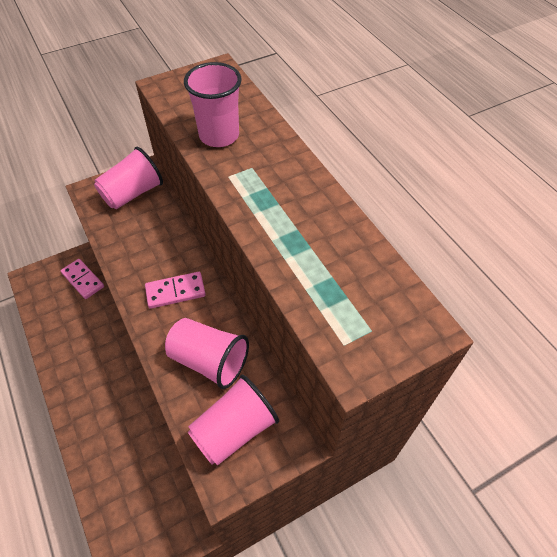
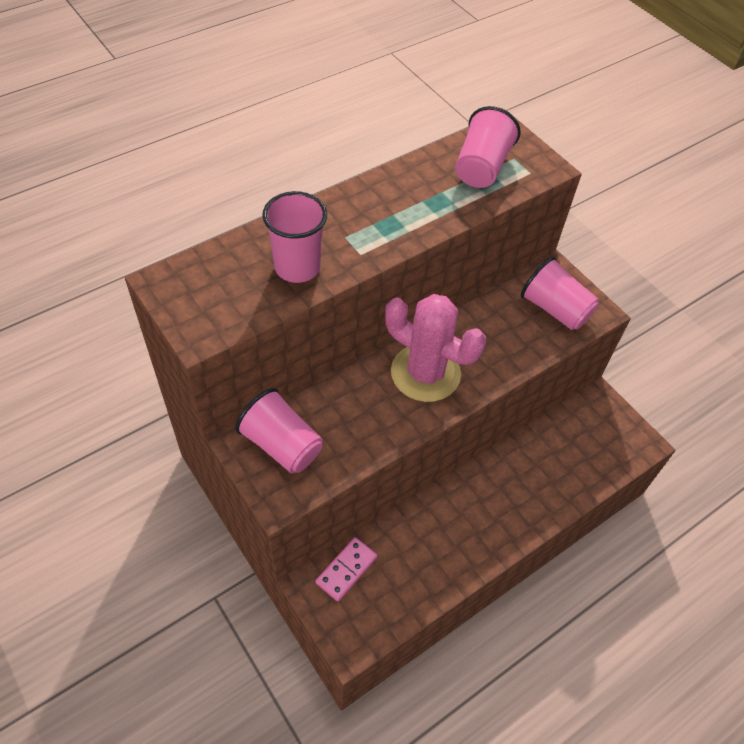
camera: 100 degrees left, 0 degrees up
(175, 291) = (425, 373): pink domino -> pink cactus
(209, 361) = (497, 334): pink cup -> pink cup (481, 167)

